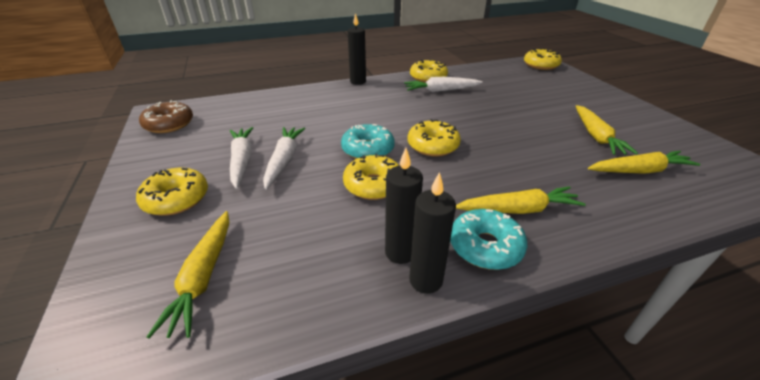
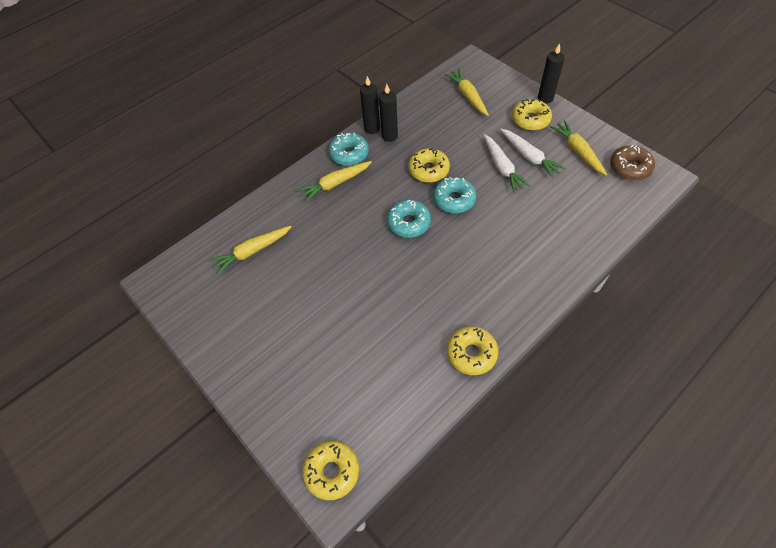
camera: 160 degrees right, 20 degrees up
(358, 82) = (544, 306): black candle -> black candle (545, 98)
(433, 145) = (409, 223): yellow donut -> turquoise donut
(441, 90) = (441, 323): white carrot -> none
(596, 136) = (277, 289): yellow carrot -> yellow carrot (578, 151)

